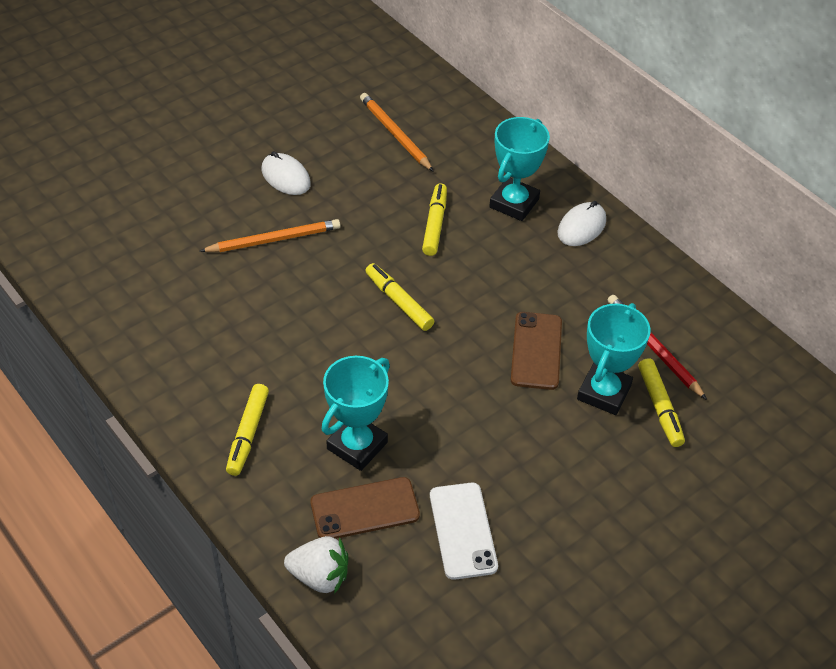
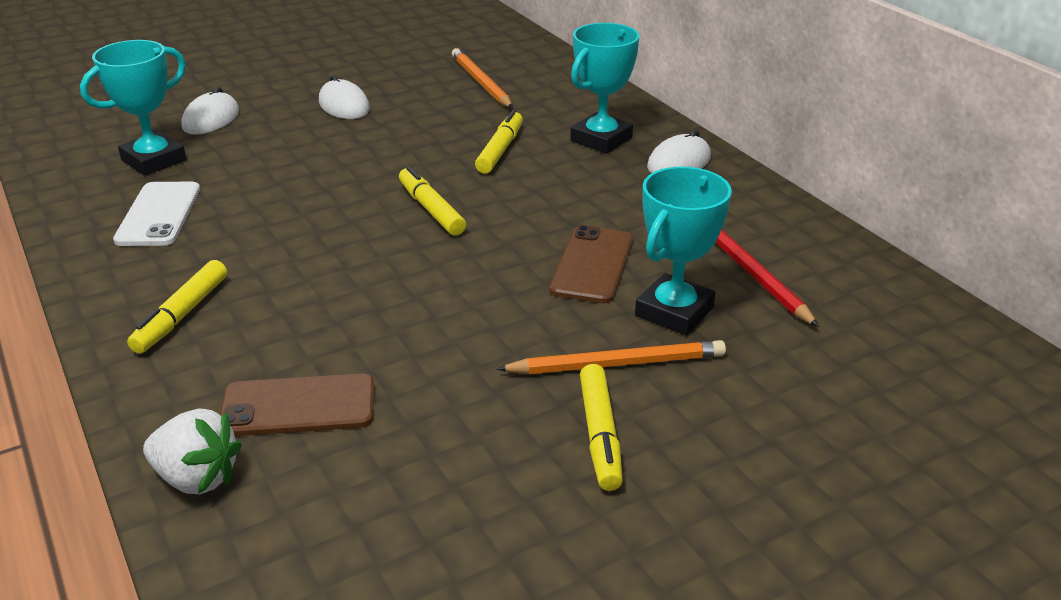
camera: 10 degrees right, 15 degrees down
(176, 205) = (211, 119): none -> white mouse
(273, 239) = (305, 150): orange pencil -> orange pencil (616, 363)
(357, 445) = (318, 338): turquoise trophy -> turquoise trophy (154, 160)
(462, 530) = (428, 444): white phone -> white phone (159, 214)
(660, 407) = (751, 332): yellow marker -> yellow marker (600, 435)

